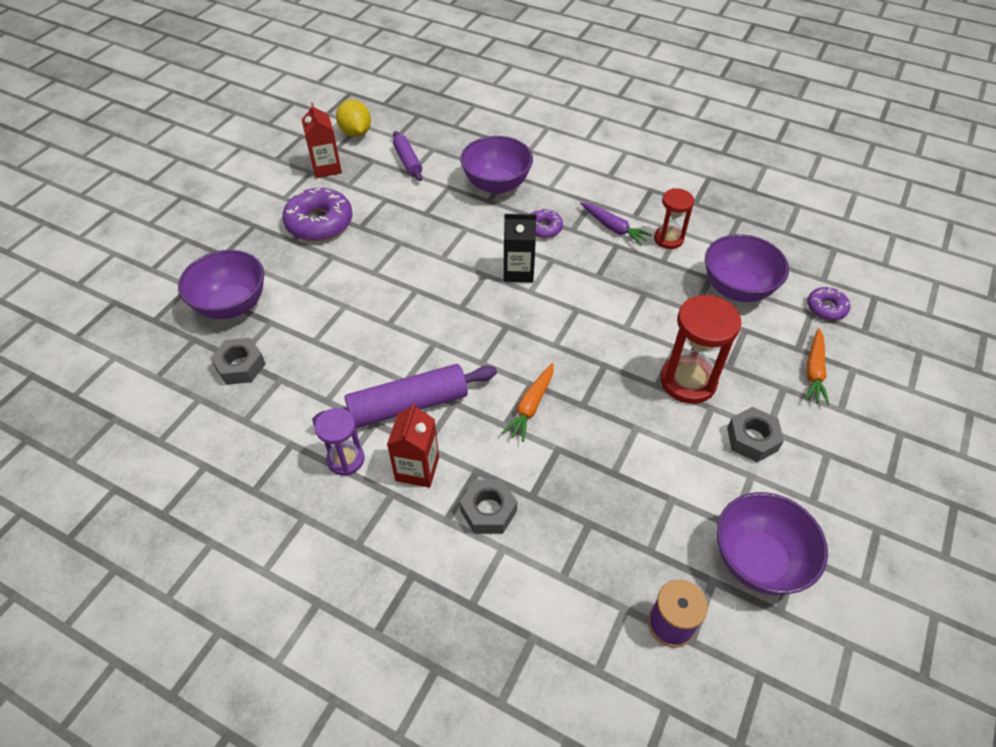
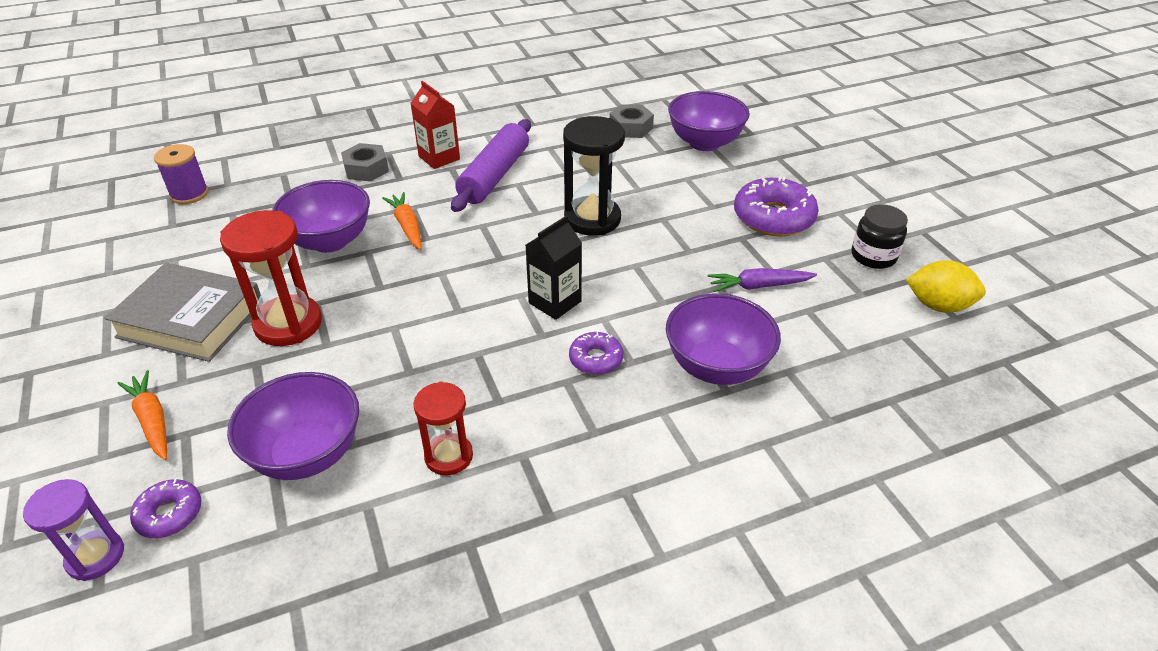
camera: 130 degrees right, 10 degrees down
(326, 168) = (873, 256): red carton -> black jar
(345, 459) = (489, 137): purple hourglass -> purple hourglass (95, 556)
(407, 161) = (835, 319): purple rolling pin -> none
(411, 307) = (592, 219): none -> black hourglass
(613, 228) = (526, 418): purple carrot -> purple carrot (758, 286)
(752, 439) = (191, 320): grey nut -> grey book
(758, 560) = (141, 252): purple bowl -> purple bowl (330, 241)

